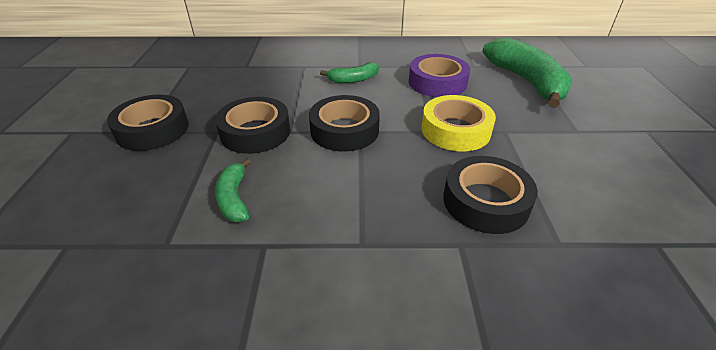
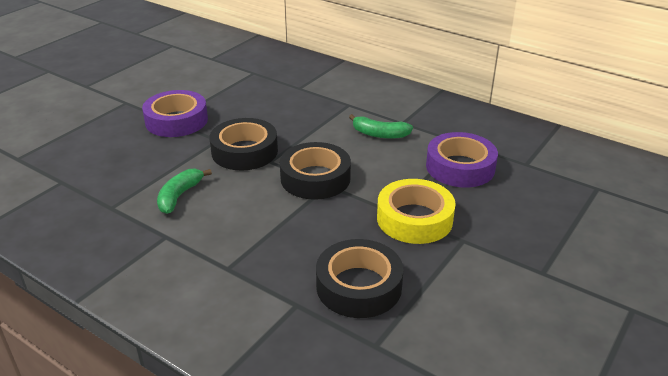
camera: 35 degrees right, 5 degrees down
(152, 130) = (176, 120): black tape -> purple tape
(526, 81) = (564, 203): green banana -> none

